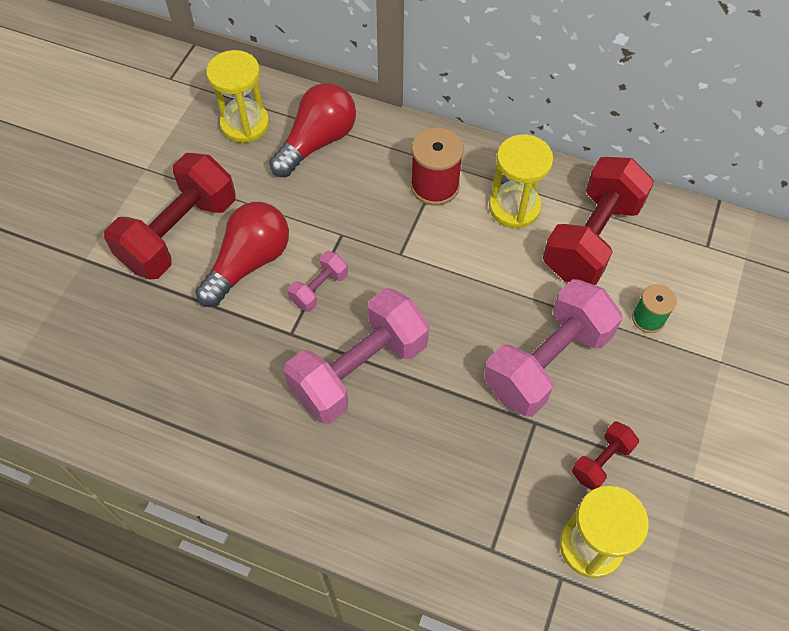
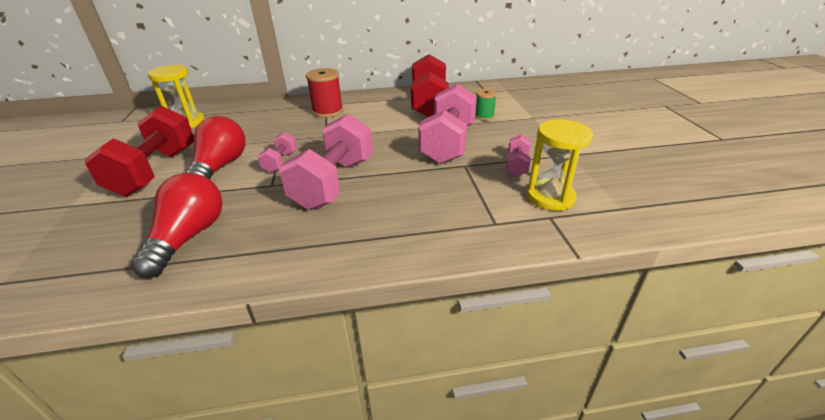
camera: 30 degrees left, 25 degrees down
(317, 142) = (242, 116): red light bulb -> red light bulb (188, 237)
(514, 207) = (379, 106): yellow hourglass -> none
(601, 461) = (517, 165): red dumbbell -> pink dumbbell

